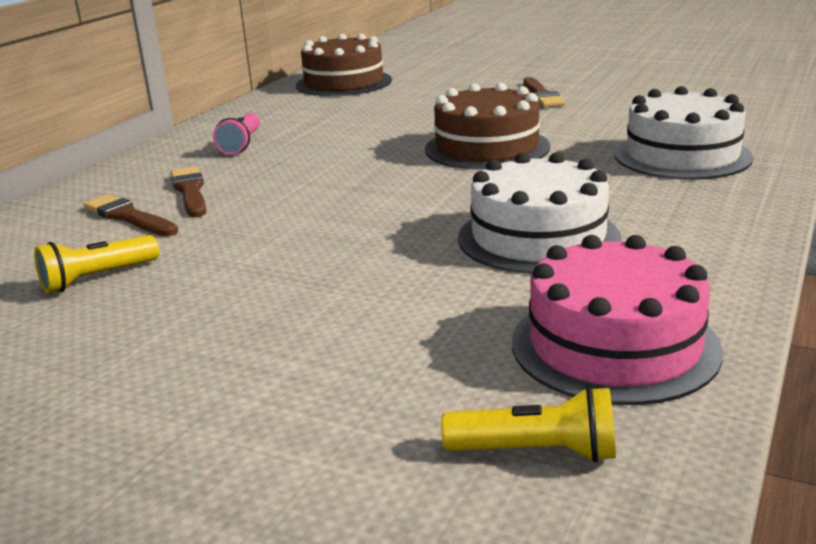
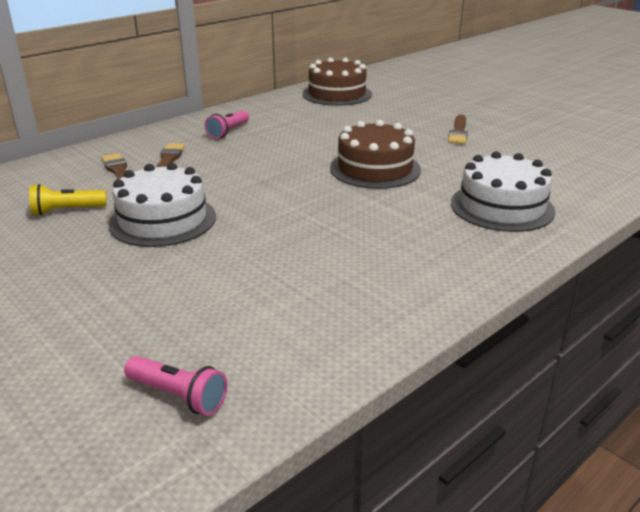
camera: 20 degrees right, 5 degrees up
(537, 452) = (178, 396): yellow flashlight -> pink flashlight
(538, 237) = (334, 248): white cake -> white cake (163, 220)
(614, 345) = (296, 340): pink cake -> none

